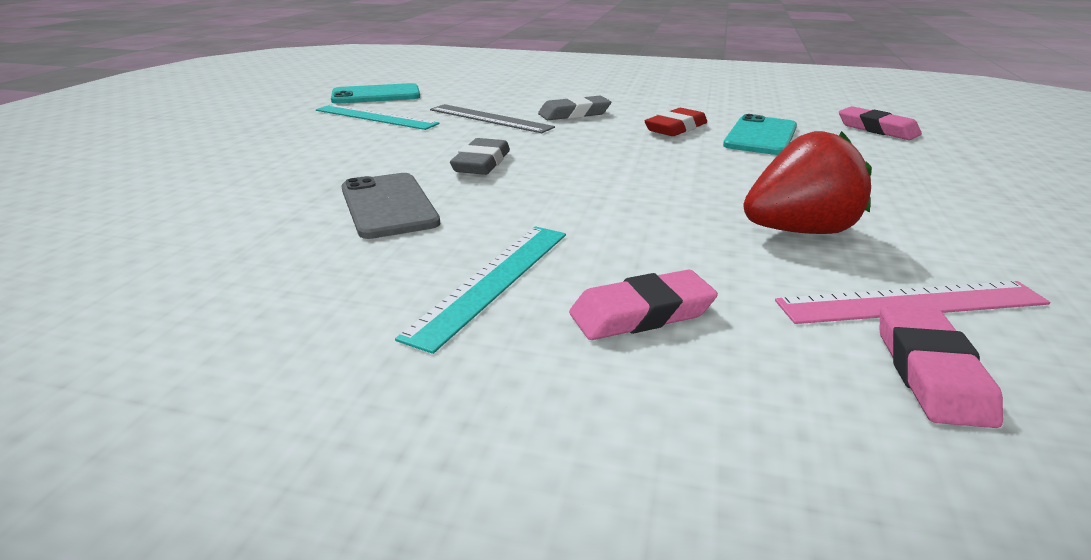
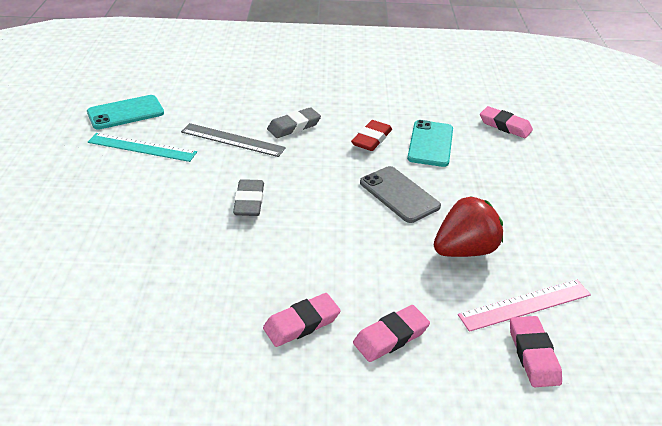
camera: 15 degrees left, 10 degrees up
(388, 206) = (206, 260): grey phone -> grey phone (399, 194)
(492, 281) = (301, 323): turquoise ruler -> pink eraser

